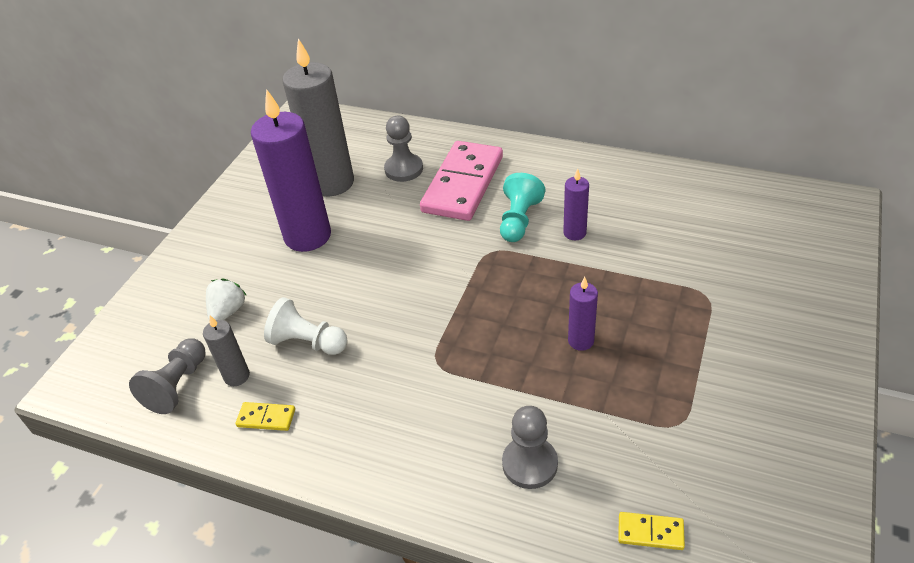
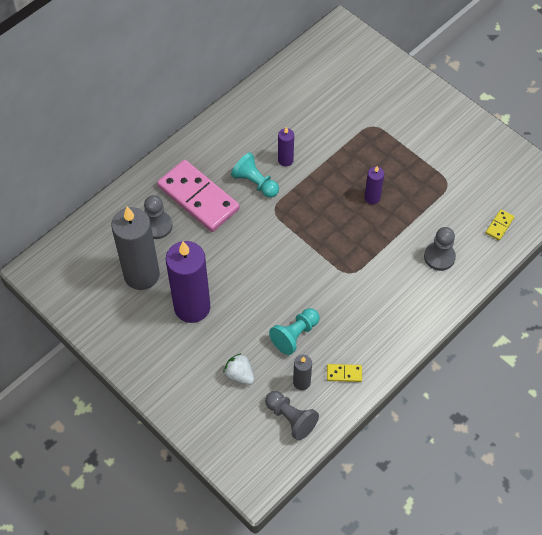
camera: 70 degrees left, 15 degrees up
(266, 418) = (344, 373): yellow domino -> yellow domino turned 60 degrees clockwise
(308, 342) = (295, 335): white pawn -> turquoise pawn

